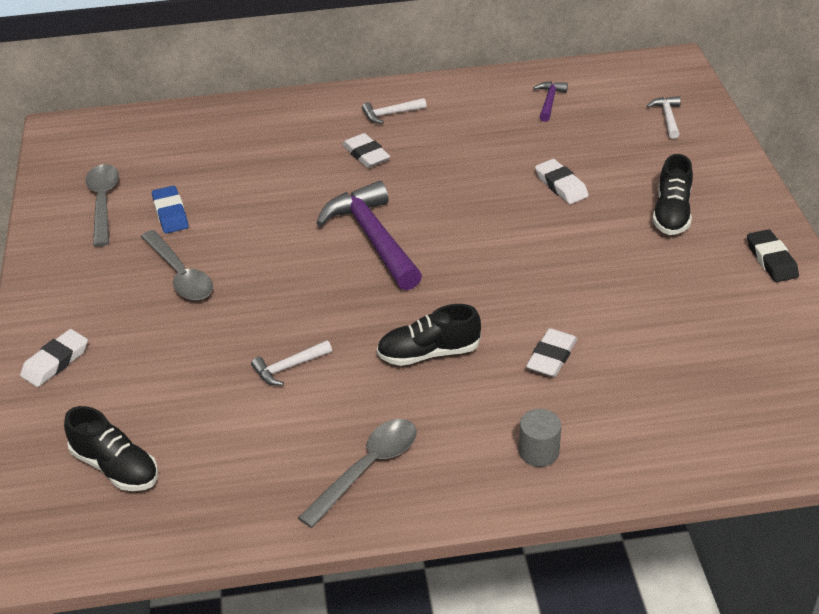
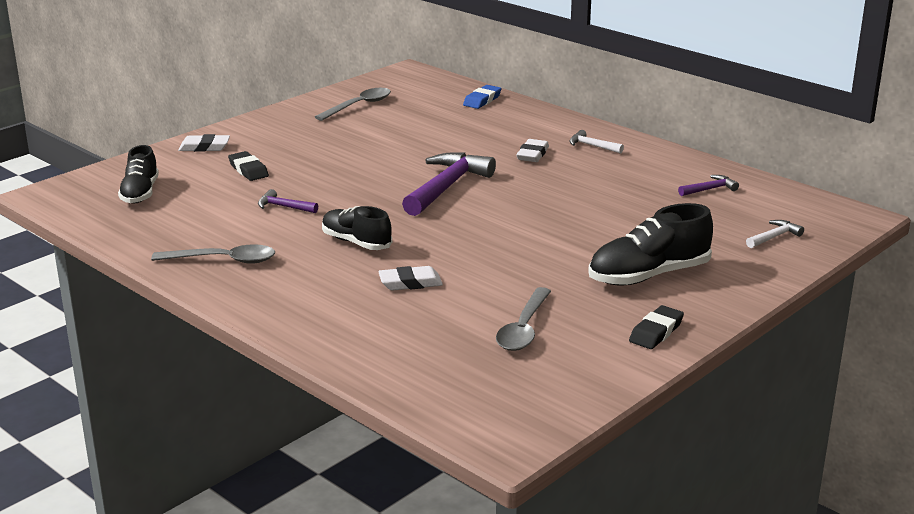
camera: 50 degrees right, 15 degrees down
(163, 354) = (248, 170): none -> black eraser
(170, 213) = (377, 125): blue eraser -> blue eraser (482, 100)
(180, 275) = (324, 149): grey spoon -> grey spoon (523, 329)
(289, 367) = (284, 207): white hammer -> purple hammer
(538, 452) = (307, 309): grey cylinder -> none
(561, 185) = (611, 226): white eraser -> none
(671, 213) = (648, 275): black shoe -> black shoe, size x1.50

